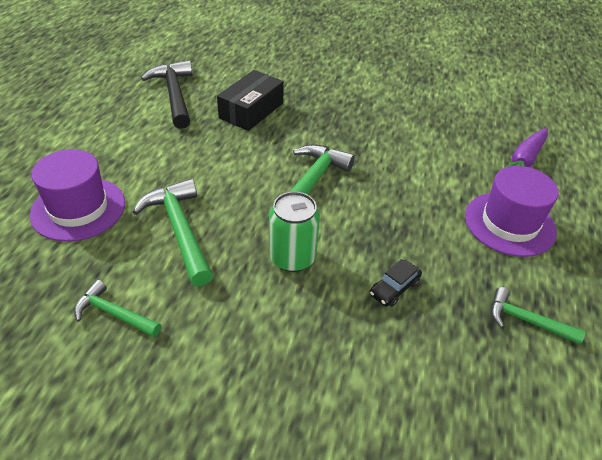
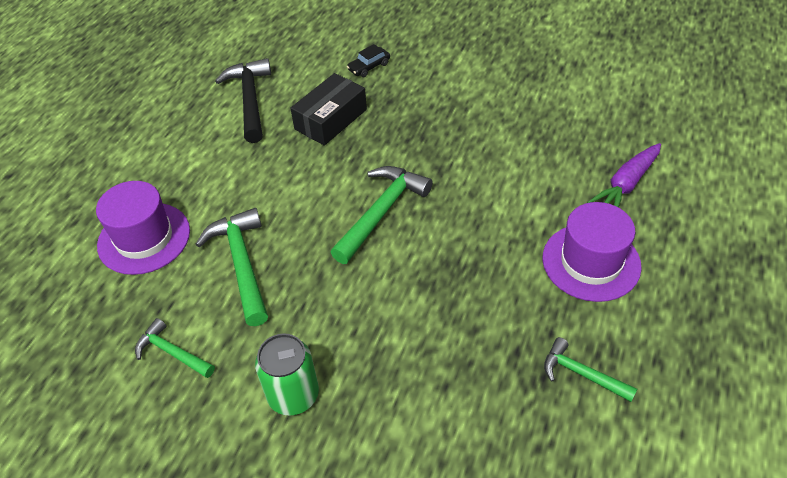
camera: 10 degrees right, 5 degrees up
(292, 258) = (351, 297): green can -> green can (293, 395)
(394, 288) = (450, 334): black car -> black car (369, 67)

